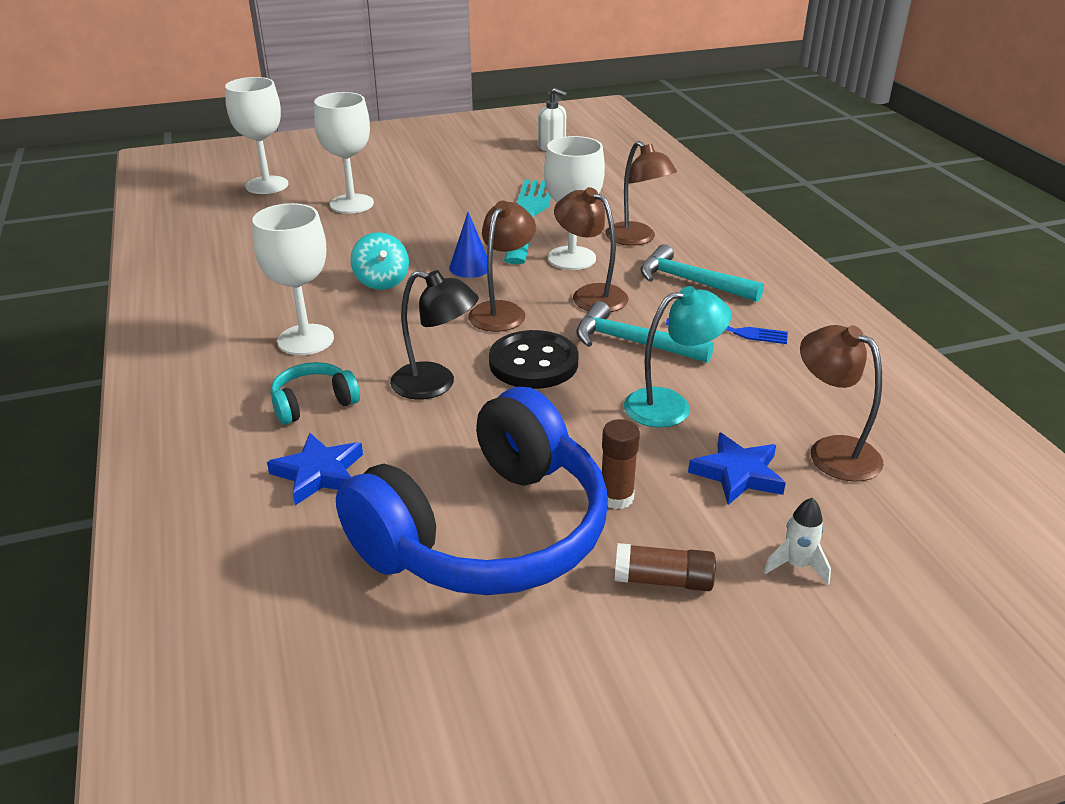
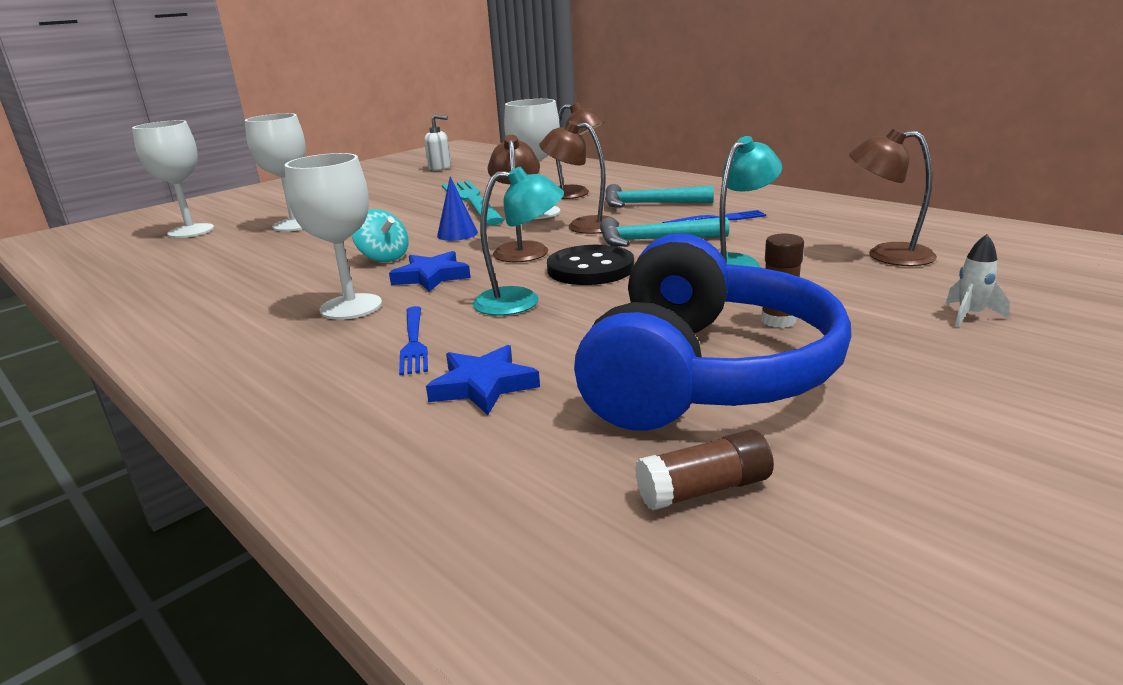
camera: 25 degrees left, 10 degrees down
(313, 403) = (414, 343): turquoise headphones -> blue fork
(435, 385) = (521, 301): black lamp -> turquoise lamp
(663, 580) = (894, 354): brown glue stick -> brown glue stick (704, 489)
(737, 474) = (844, 282): blue star -> blue star (431, 277)

